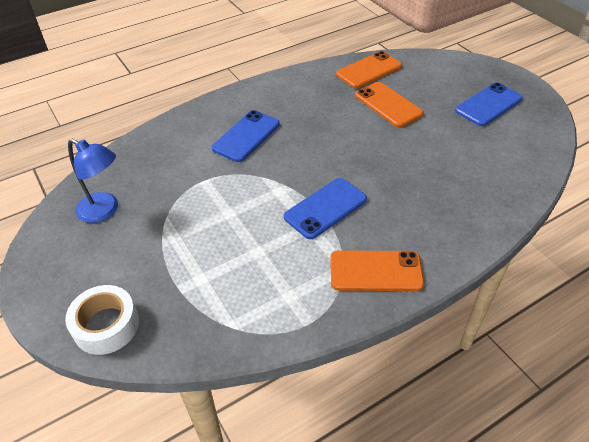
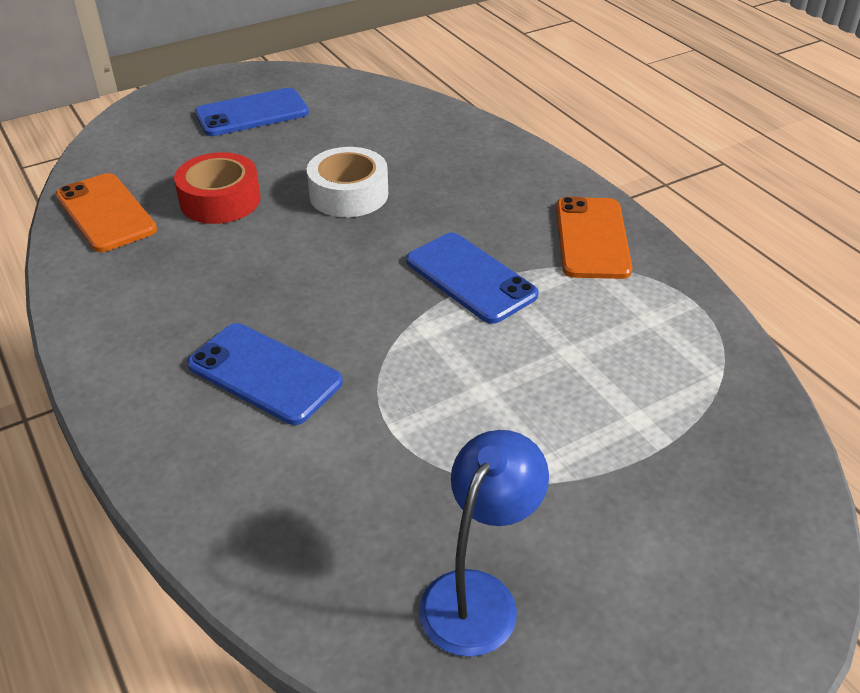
camera: 90 degrees left, 5 degrees down
(106, 325) = (765, 539): white tape -> white tape (348, 194)
(388, 105) = (220, 200): orange phone -> red tape
(488, 105) = (252, 113): blue phone -> blue phone turned 75 degrees counterclockwise

